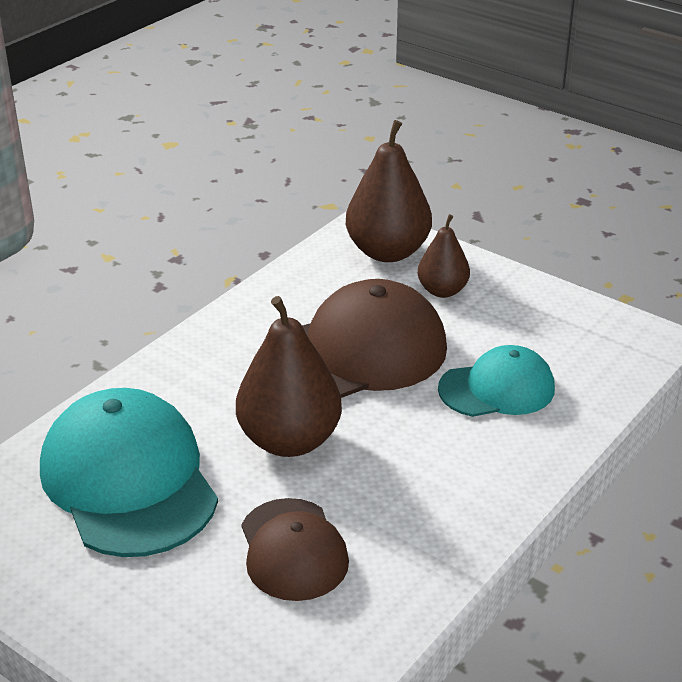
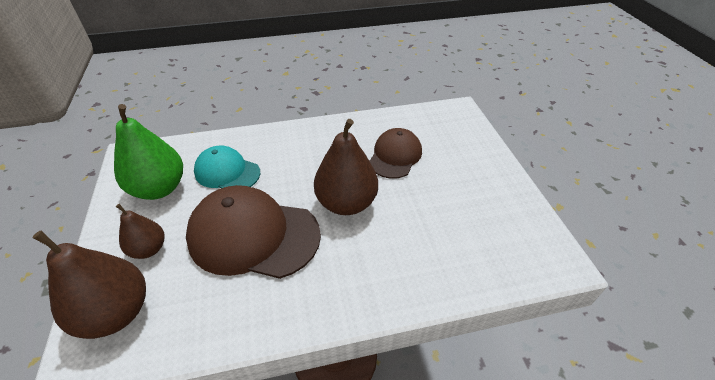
camera: 140 degrees left, 10 degrees up
(129, 480) = (442, 228): turquoise cap -> none
(539, 331) = (159, 188): none -> green pear

